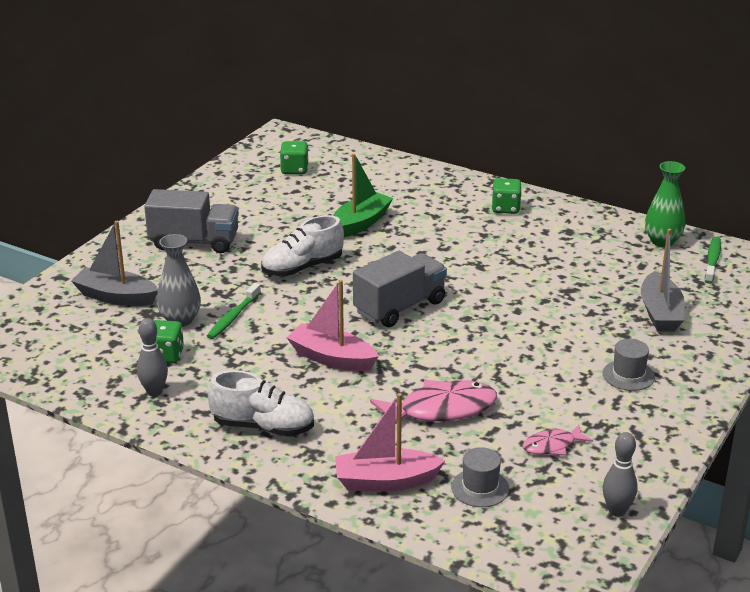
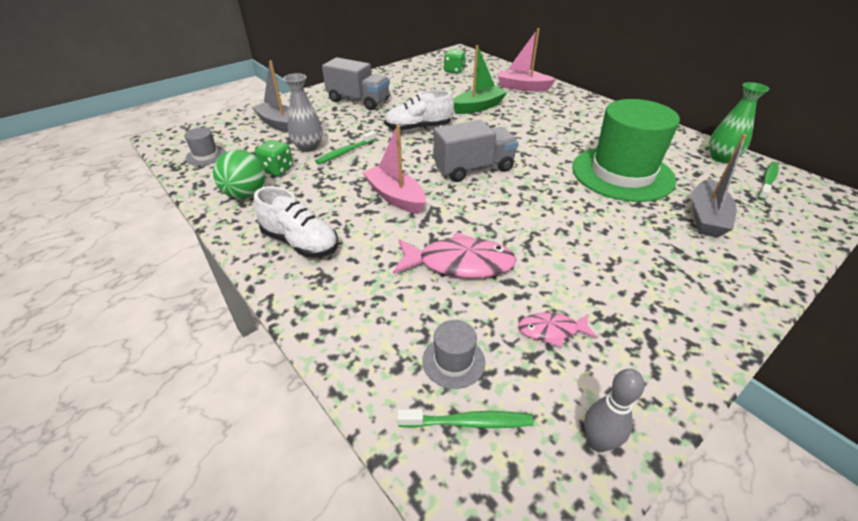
camera: 20 degrees right, 10 degrees up
(154, 392) = (246, 194): grey bowling pin -> green ball
(385, 481) = (366, 326): pink boat -> pink boat (522, 87)
(505, 208) = (593, 114): green dice -> none
(515, 524) = (469, 422): none -> green toothbrush
(564, 281) = (622, 173): none -> green hat
(628, 375) = (658, 271): grey hat -> grey hat (206, 155)

